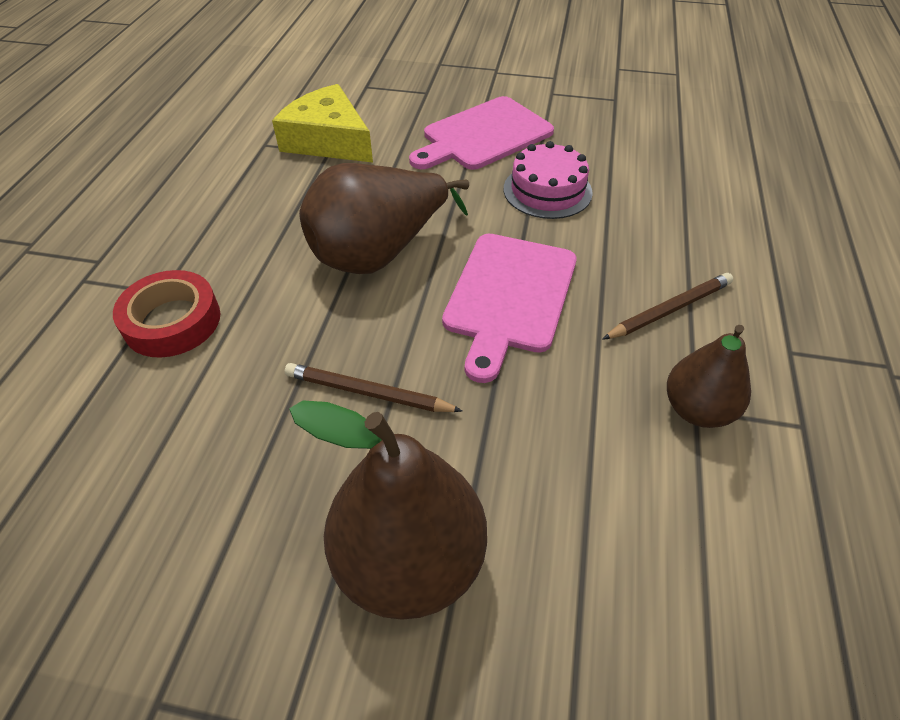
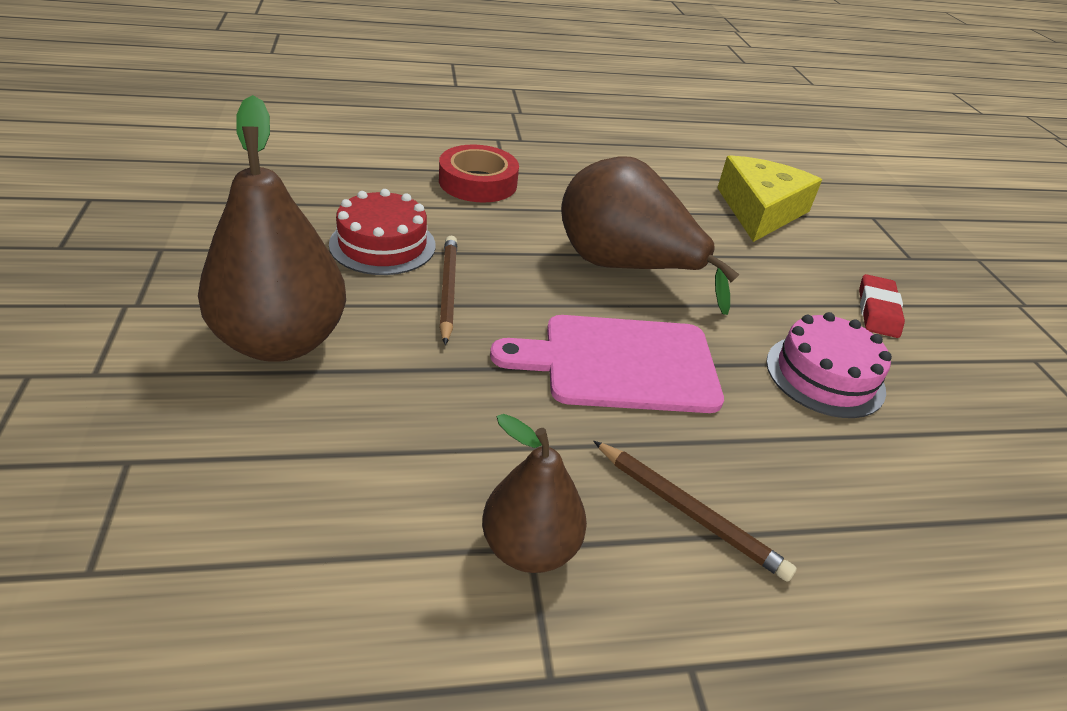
camera: 65 degrees right, 10 degrees down
(261, 435) = (382, 245): none -> red cake
(484, 135) = (877, 311): pink cutting board -> red eraser

